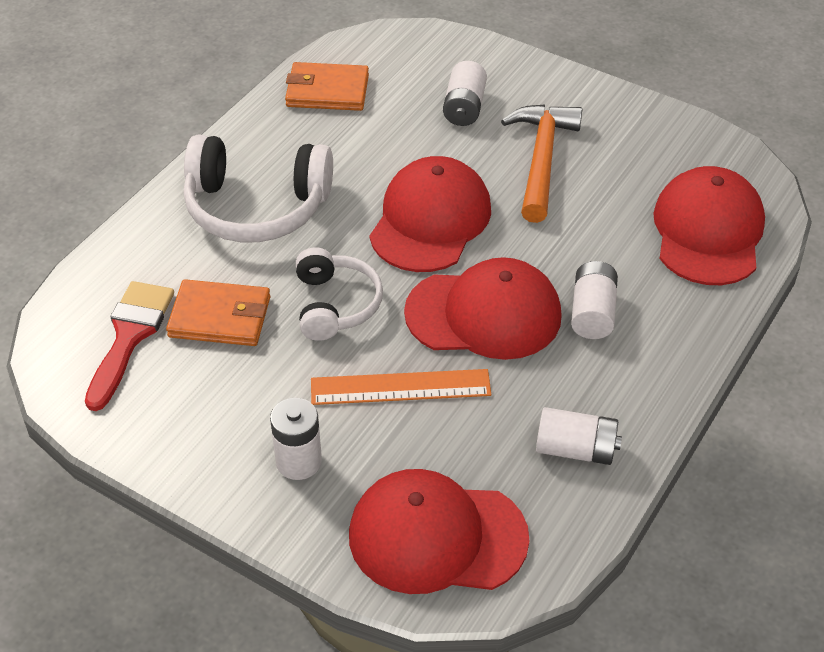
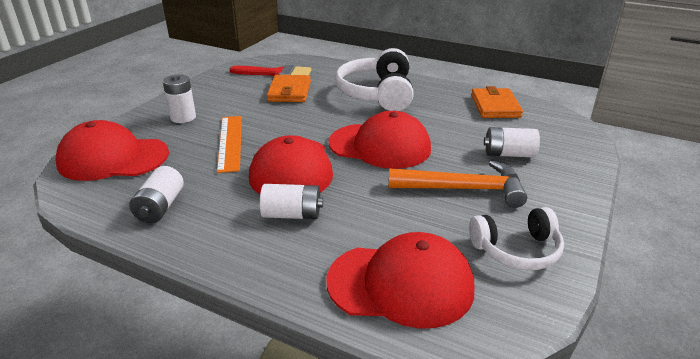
camera: 85 degrees right, 15 degrees down
(335, 305) = (299, 120): white headphones -> white headphones (517, 250)
(437, 536) = (113, 158): red cap -> red cap turned 90 degrees counterclockwise

